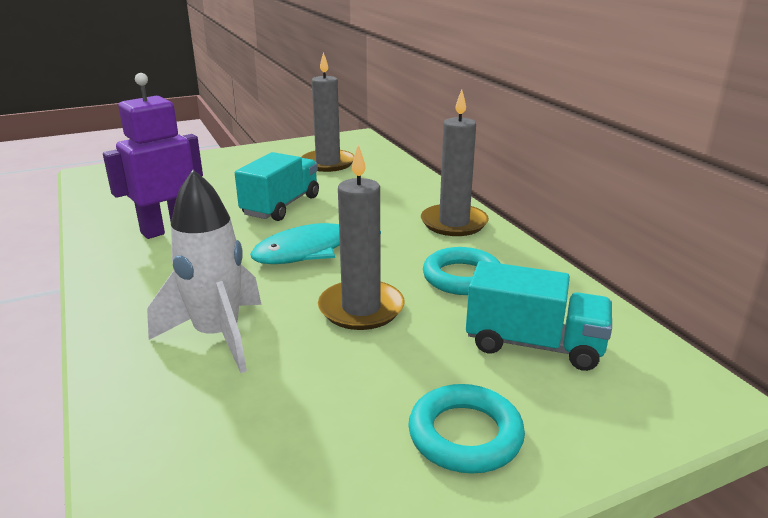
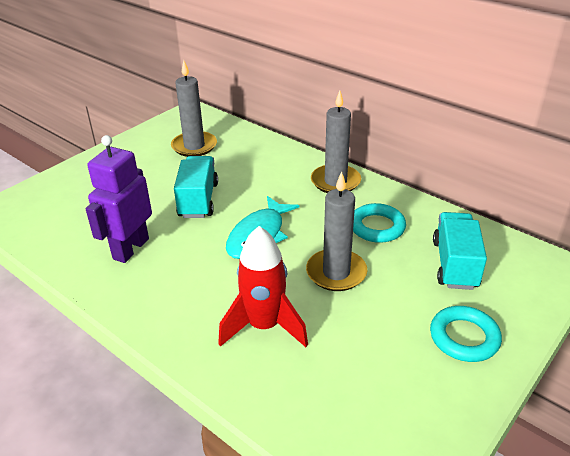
camera: 25 degrees left, 10 degrees up
(217, 336) = (264, 326): white rocket -> red rocket
(534, 344) = (455, 264): turquoise truck -> turquoise truck turned 75 degrees counterclockwise

